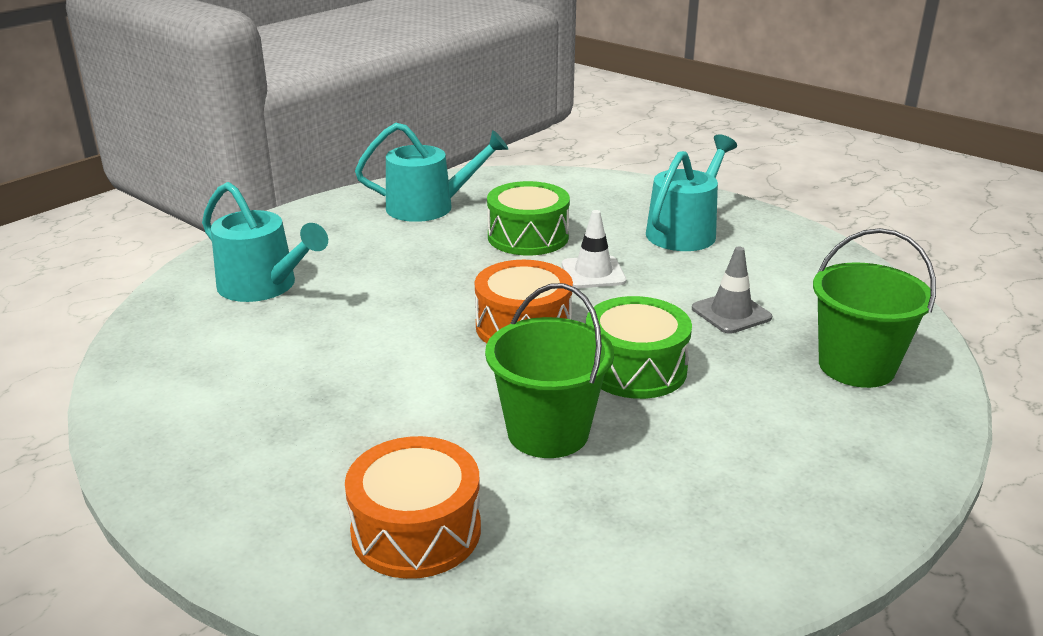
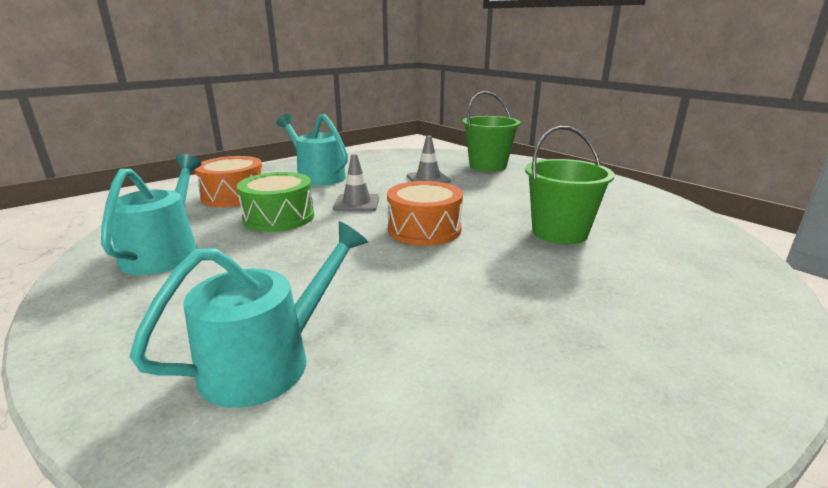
camera: 80 degrees left, 5 degrees down
(416, 530) = (685, 279): orange drum -> orange drum (234, 196)
(593, 273) = (356, 203): white traffic cone -> grey traffic cone
(635, 368) = (485, 205): green drum -> none

